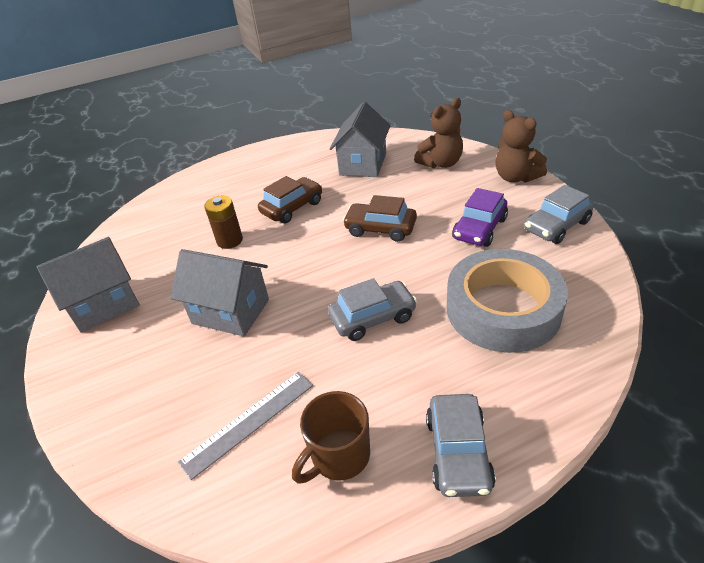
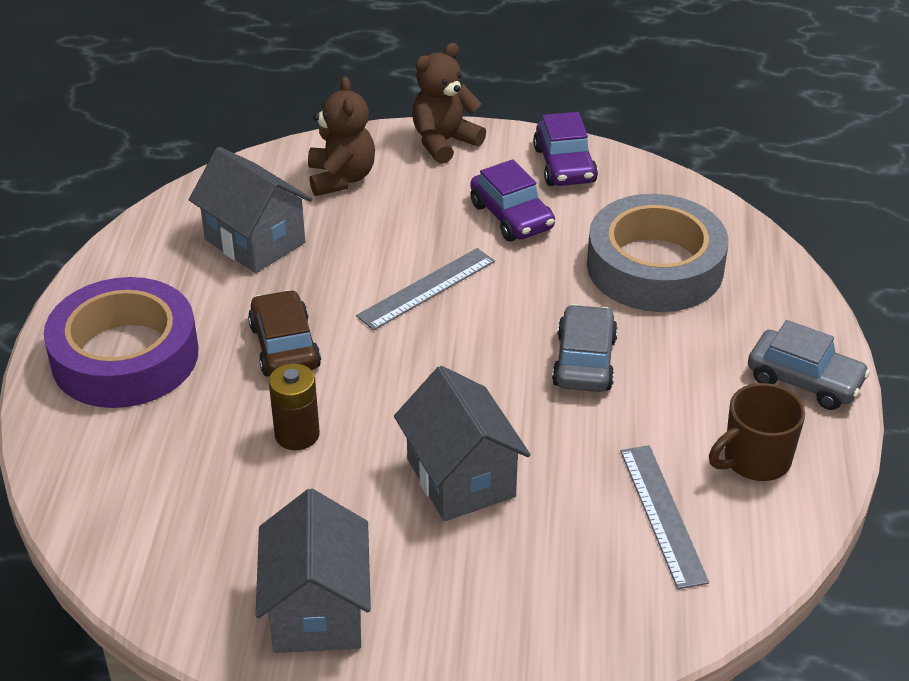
camera: 65 degrees left, 0 degrees up
(230, 311) = (461, 478): grey house -> grey house turned 75 degrees counterclockwise
(250, 172) = (125, 356): none -> purple tape
(339, 456) = (755, 460): brown mug -> brown mug turned 75 degrees clockwise
(380, 229) = (427, 289): brown car -> grey ruler
(515, 177) = (444, 142): brown teddy bear -> brown teddy bear turned 150 degrees clockwise
(556, 226) = (564, 165): grey car -> purple car

